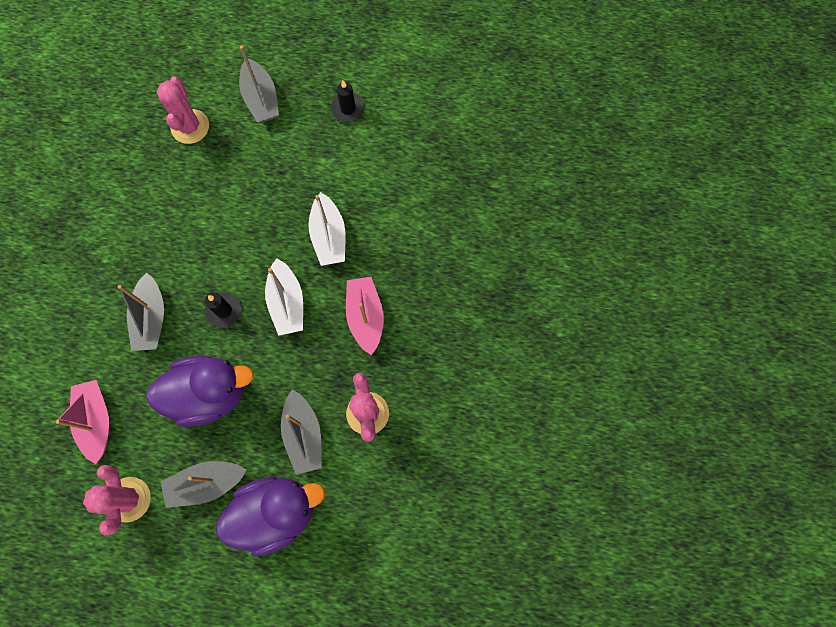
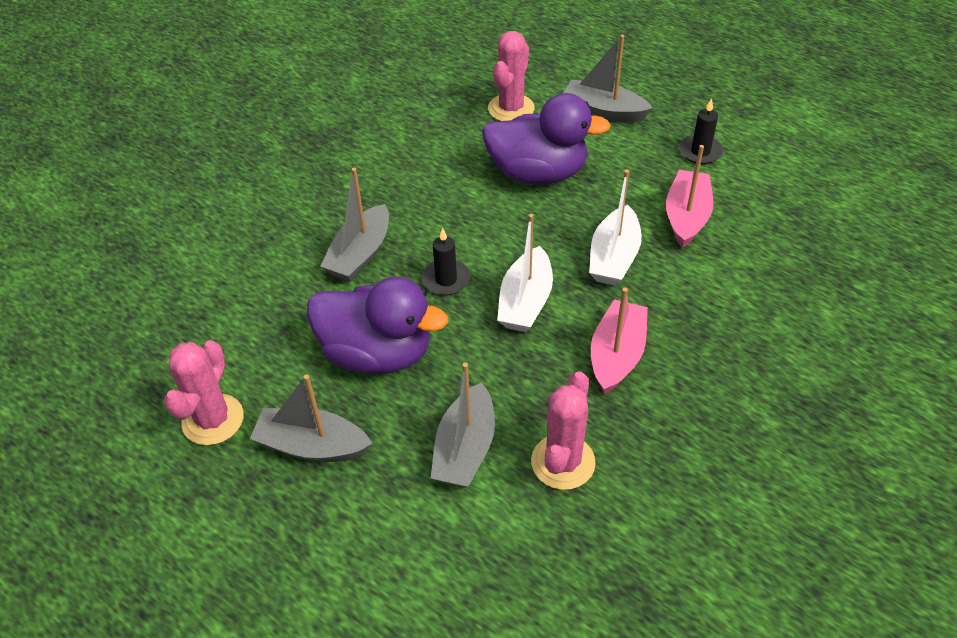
camera: 30 degrees right, 25 degrees down
(96, 421) = (234, 325): pink boat -> pink boat (686, 216)
(261, 99) = (603, 111): grey boat -> grey boat turned 105 degrees clockwise
(275, 512) = (376, 521): purple duck -> purple duck (538, 173)

